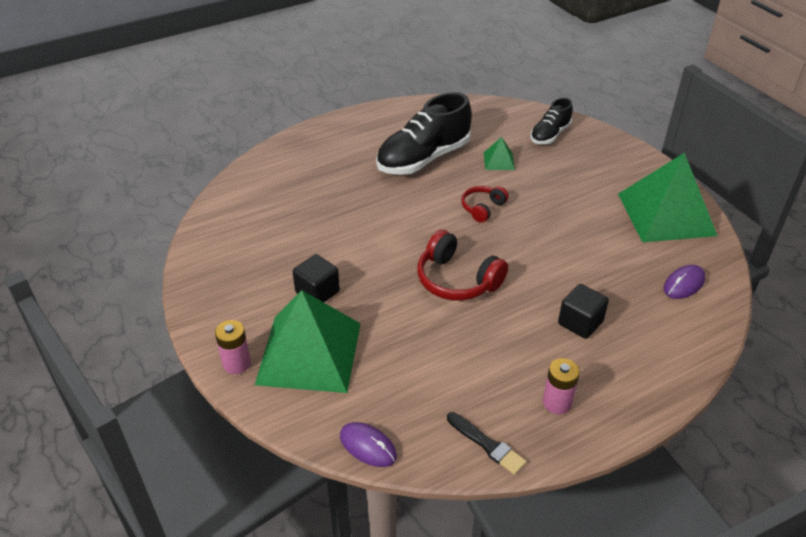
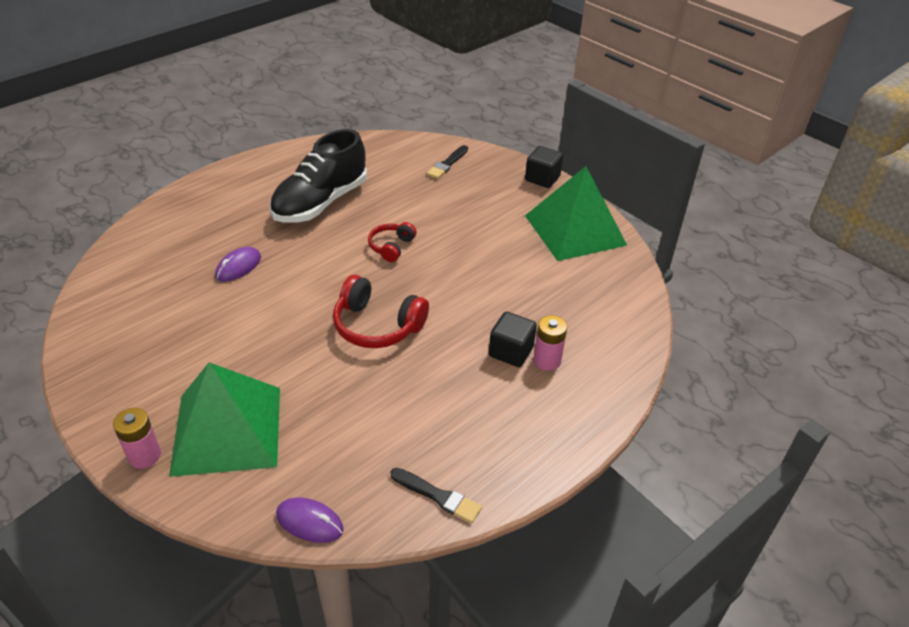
camera: 15 degrees left, 0 degrees up
(317, 292) = (226, 361): black cube -> black cube (542, 178)
(499, 161) = (400, 196): green pyramid -> none
(550, 135) = (447, 164): black shoe -> black brush
(557, 403) = (502, 438): pink battery -> pink battery (547, 360)
(684, 284) = (604, 297): purple mouse -> purple mouse (238, 267)

